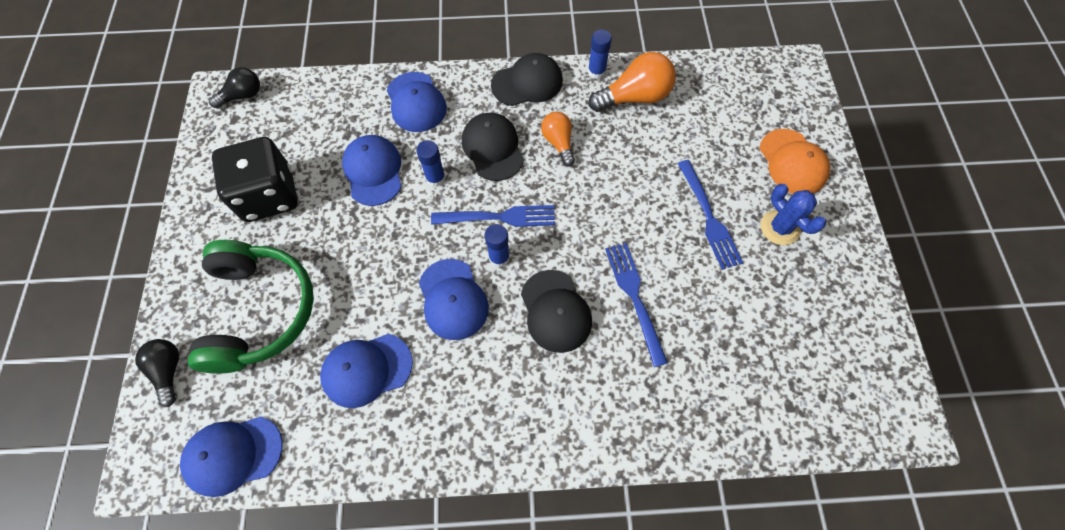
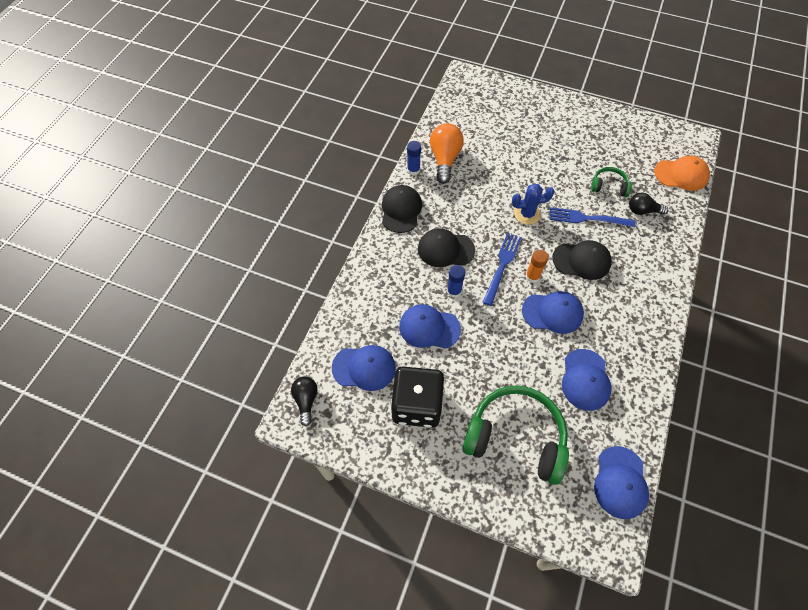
camera: 65 degrees left, 5 degrees down
(169, 370) = (541, 514): black light bulb -> black light bulb (642, 211)
(416, 102) = (381, 281): blue cap -> blue cap (364, 368)
(499, 257) = (532, 276): blue glue stick -> orange glue stick
(558, 143) = (460, 212): orange light bulb -> none
(708, 217) = (549, 162): blue fork -> none
(713, 310) = (609, 186): none -> green headphones
(780, 227) = (569, 134): blue cactus -> blue cactus (527, 214)
(792, 162) = (529, 109): orange cap -> orange cap (681, 175)

